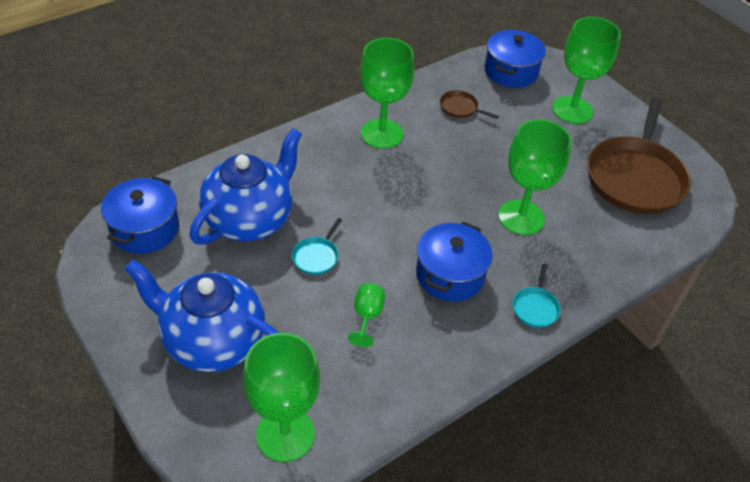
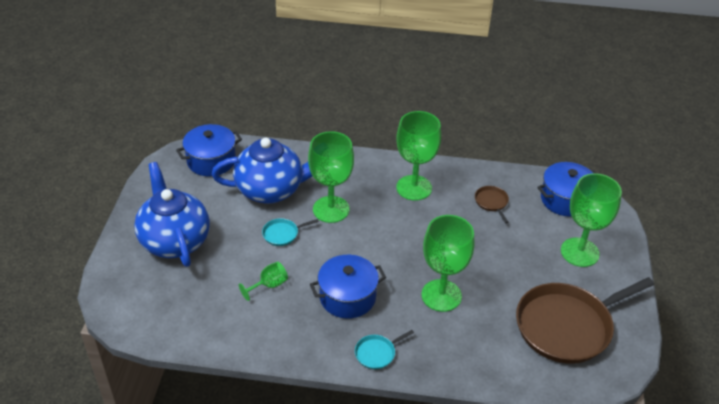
camera: 45 degrees right, 5 degrees down
(285, 434) = (153, 312): green goblet -> green goblet (331, 209)

